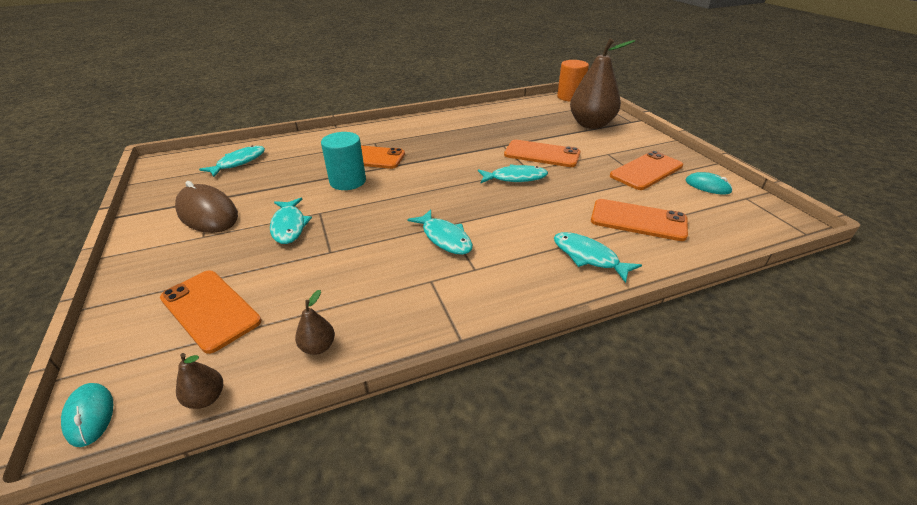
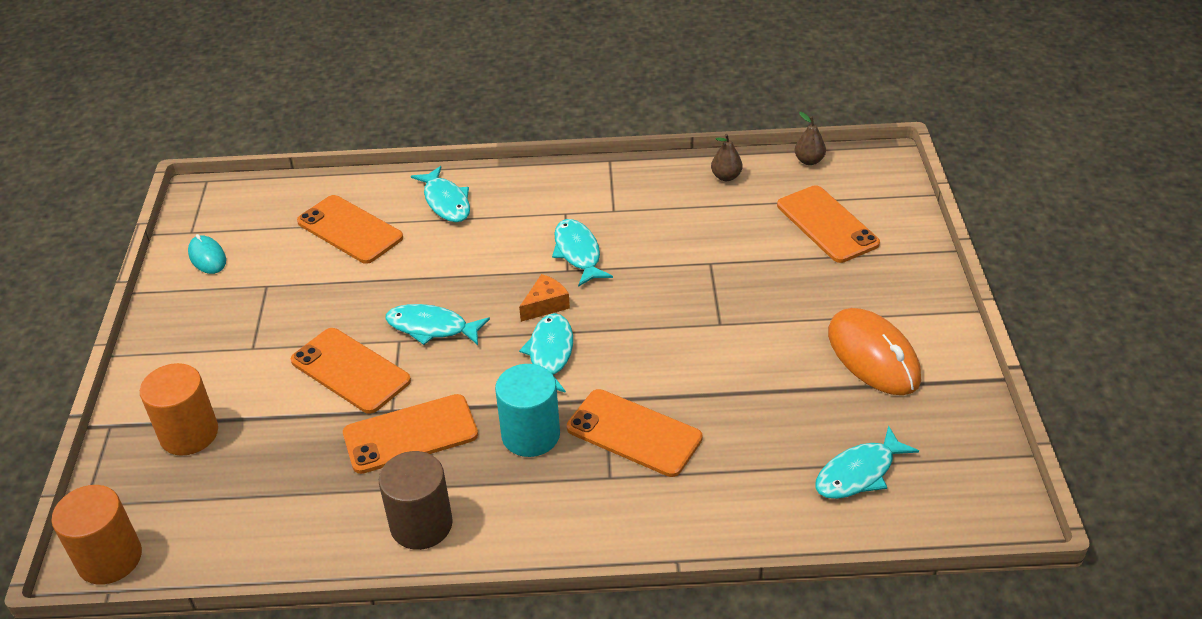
camera: 160 degrees left, 5 degrees up
(90, 415) = (891, 166): turquoise mouse -> none
(207, 213) = (873, 356): brown mouse -> orange mouse
(289, 226) = (759, 309): turquoise fish -> turquoise fish (550, 354)
(348, 181) = (674, 377): turquoise cylinder -> turquoise cylinder (530, 435)
(449, 201) = (545, 305): none -> orange cheese
(455, 119) = (421, 524): none -> brown cylinder
(591, 124) = (189, 434): brown pear -> orange cylinder
(646, 171) = (245, 299): orange phone -> orange phone (410, 434)

